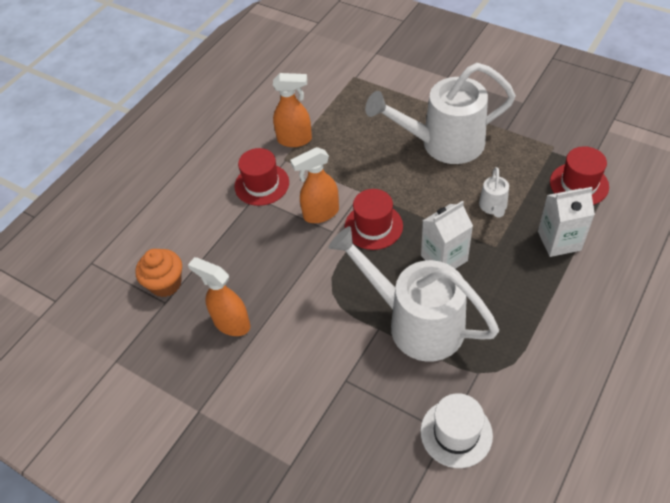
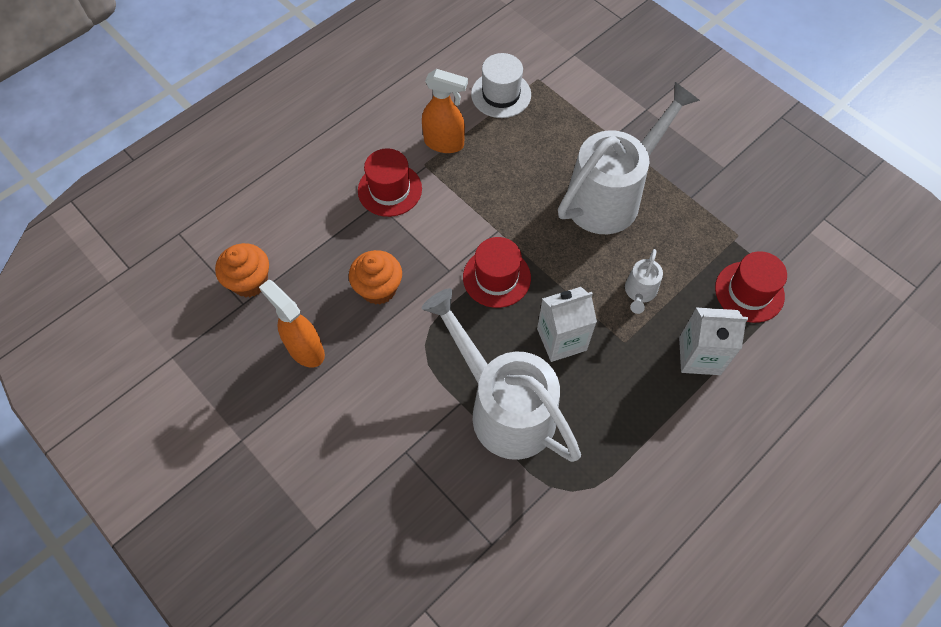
camera: 10 degrees right, 10 degrees up
(278, 260) = (378, 289): none -> orange cupcake
(320, 213) = (443, 245): orange spray bottle -> none
(443, 143) = (611, 195): white watering can -> white watering can turned 135 degrees clockwise
(456, 433) = (502, 548): white hat -> white hat (501, 94)

